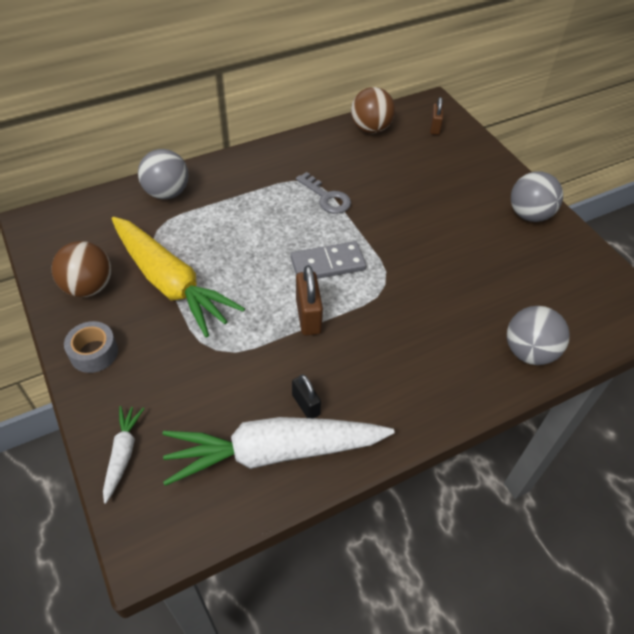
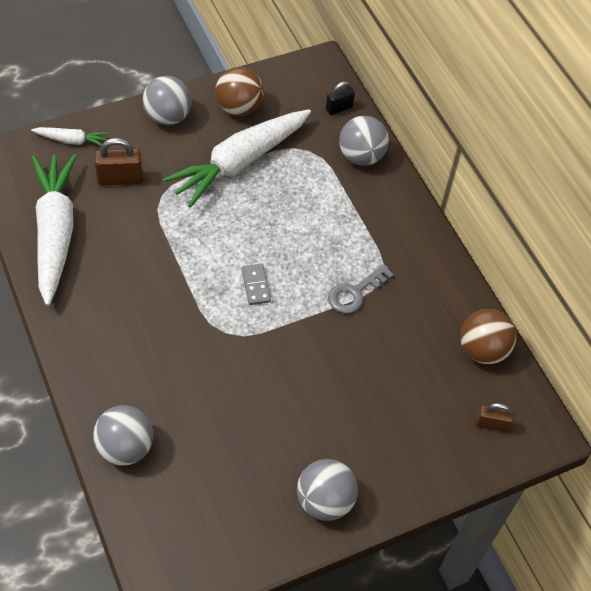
camera: 90 degrees right, 5 degrees up
(94, 353) = (168, 117): grey tape -> grey ball
(170, 283) = (240, 162): yellow carrot -> white carrot
(306, 405) = (95, 256): black padlock -> black padlock (339, 108)
(308, 316) = (190, 264): brown padlock -> brown padlock (120, 179)
(328, 264) = (255, 285): grey domino -> grey domino, size x0.63

